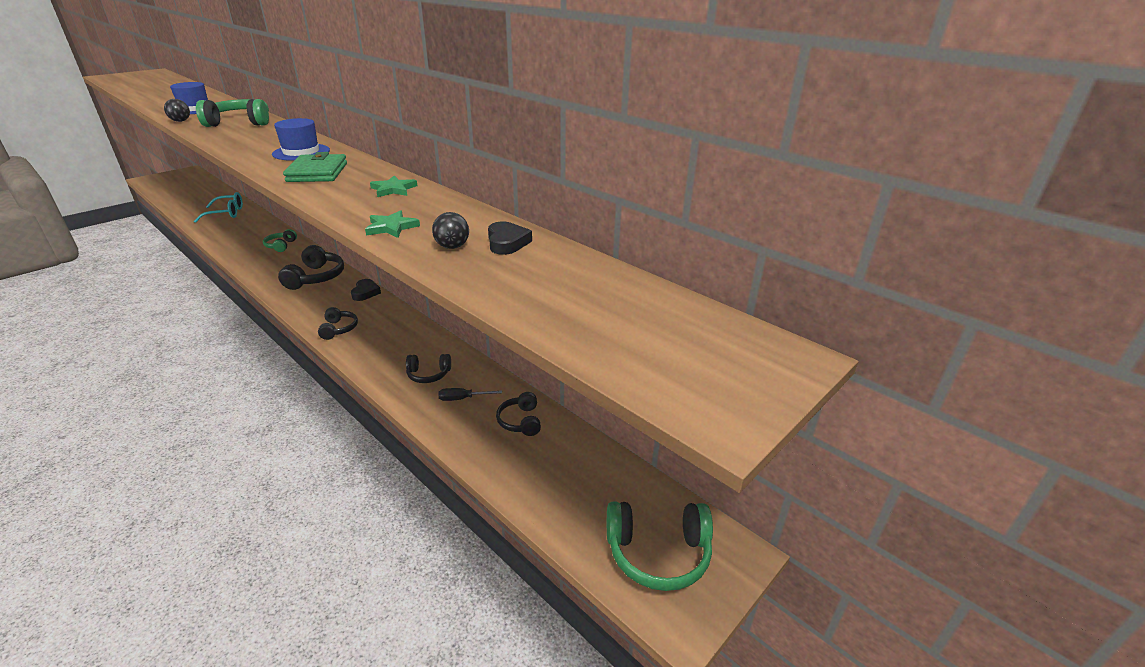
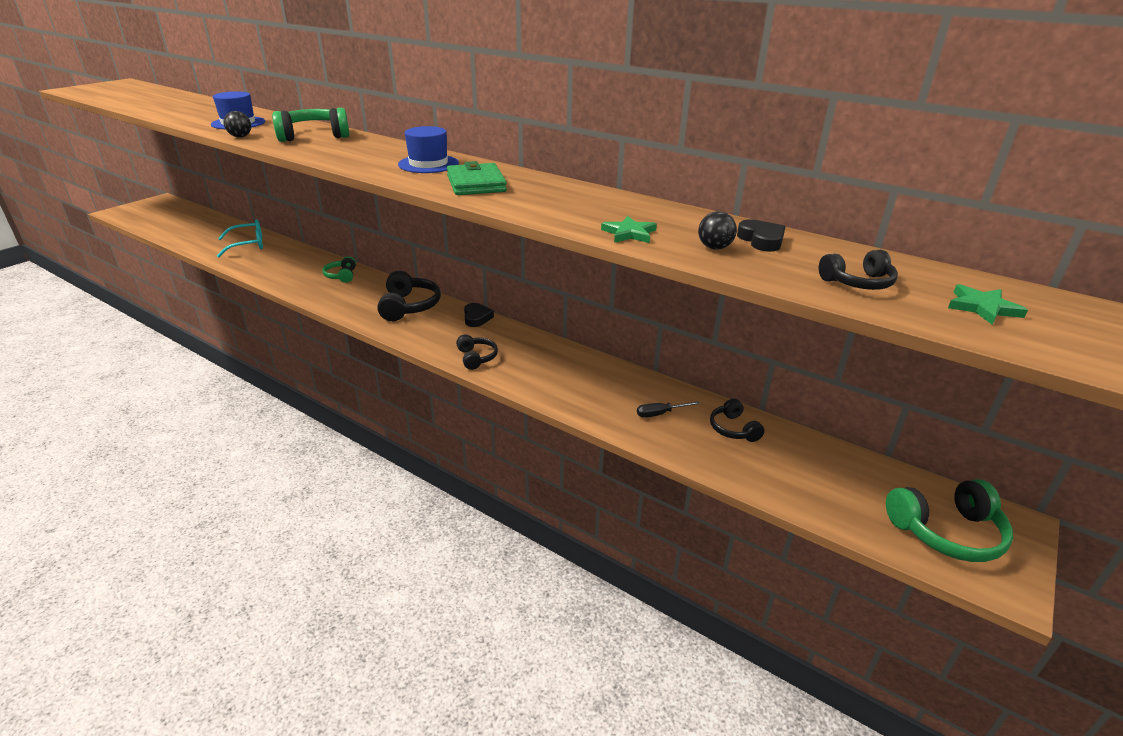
camera: 10 degrees left, 0 degrees up
(393, 189) = (580, 196): green star -> green star (982, 307)
(428, 374) = (607, 394): black headphones -> black headphones (857, 282)

